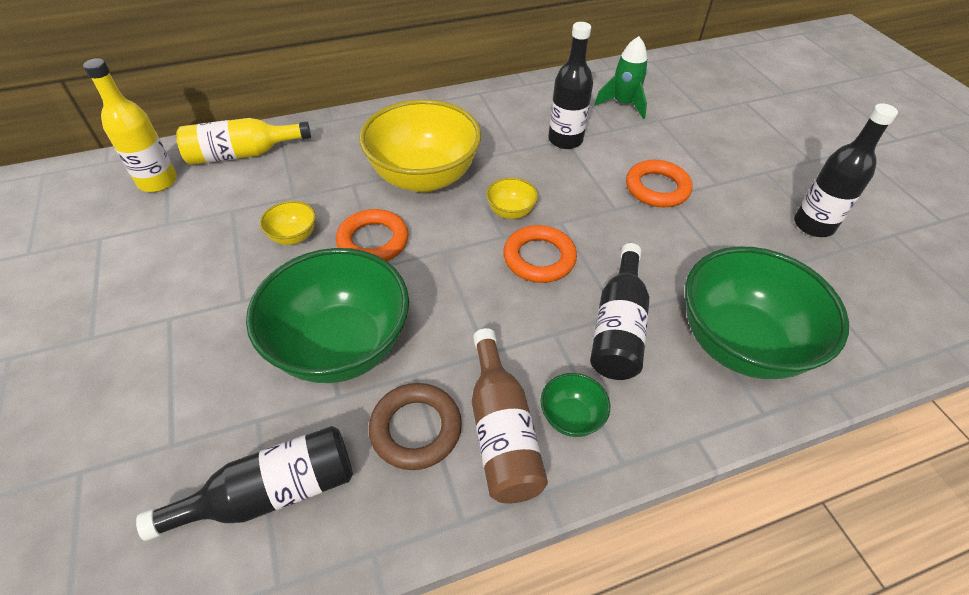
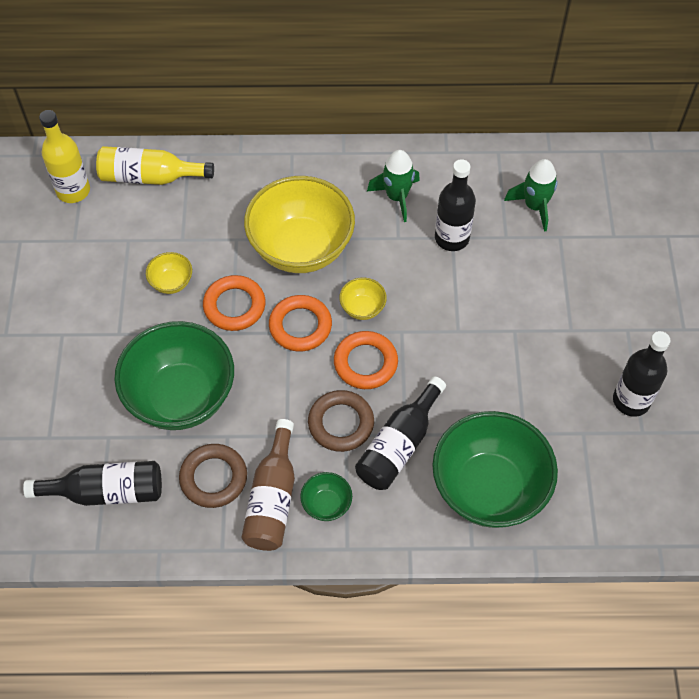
camera: 20 degrees right, 10 degrees up
(498, 122) = (397, 197): none -> green rocket
(542, 323) = (341, 423): none -> brown ring
(657, 188) = (509, 319): orange ring -> orange ring (300, 326)

